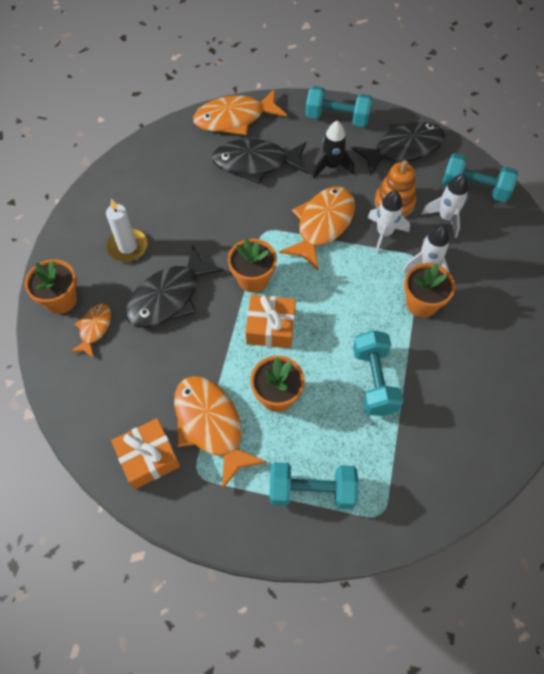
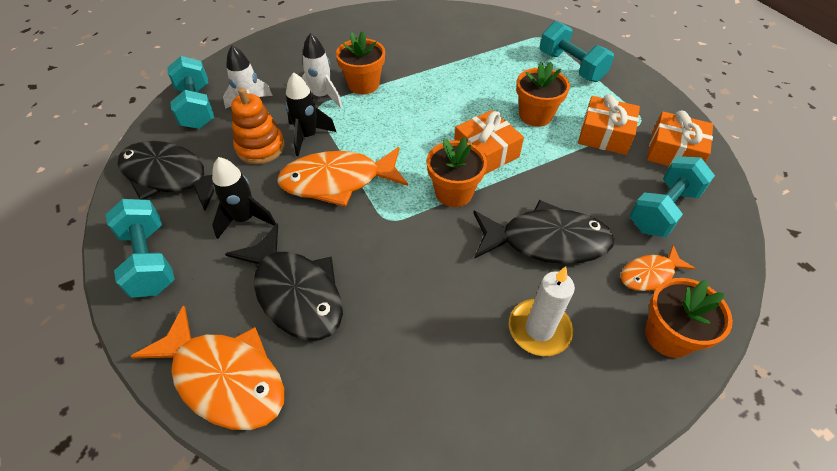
camera: 130 degrees left, 10 degrees down
(211, 425) = (604, 135): orange fish -> orange gift
(374, 381) = (459, 77): turquoise dumbbell -> turquoise dumbbell (663, 210)
(384, 233) = (308, 136): white rocket -> black rocket

